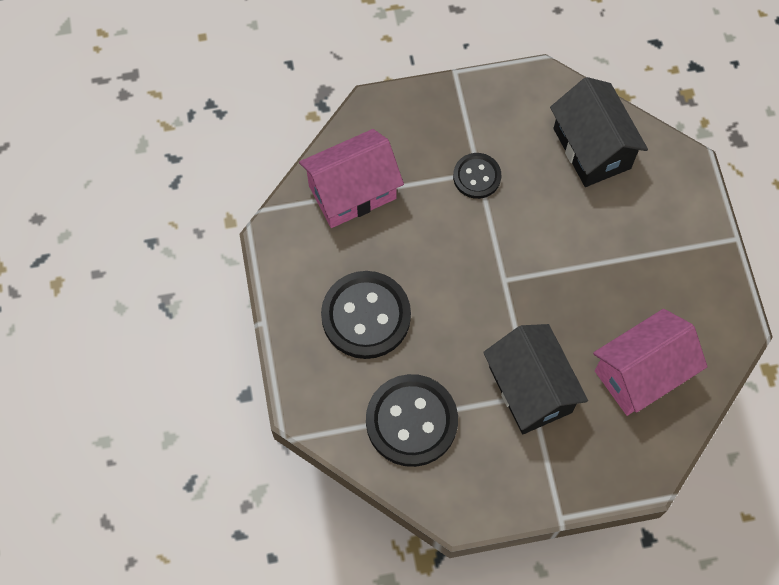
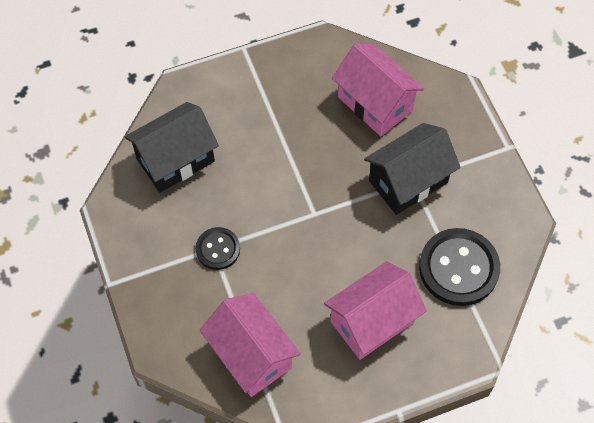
camera: 100 degrees left, 5 degrees down
(366, 316) = (372, 321): black button -> pink house

